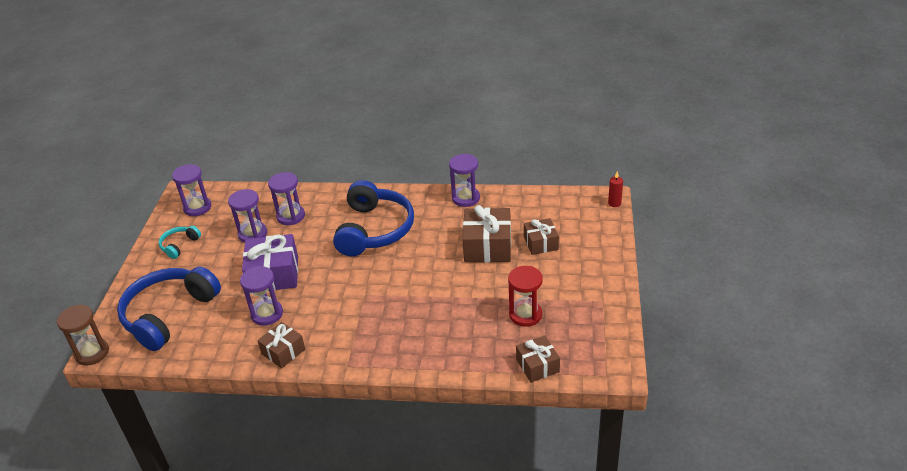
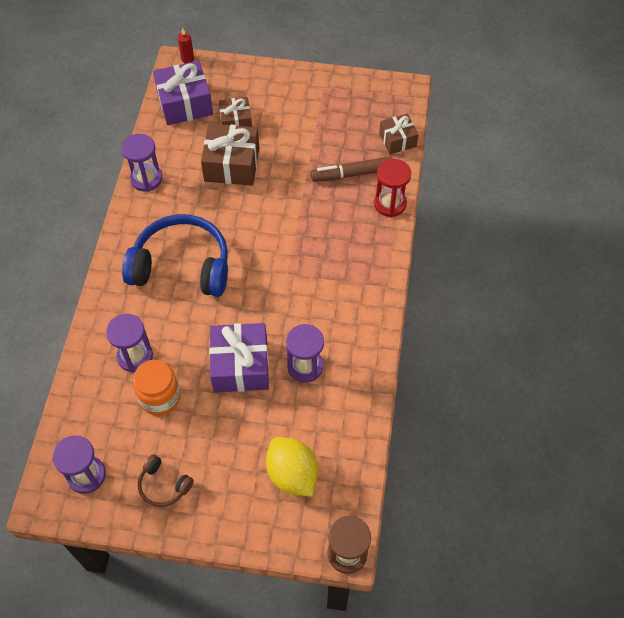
camera: 90 degrees left, 20 degrees up
(169, 314) = (292, 474): blue headphones -> yellow lemon
(179, 245) = (163, 485): turquoise headphones -> brown headphones
(252, 234) = (160, 397): purple hourglass -> orange jar
(283, 351) = (363, 345): brown gift -> none
(485, 331) = (352, 174): none -> brown marker
(525, 315) = (334, 143): red hourglass -> red hourglass (390, 204)
(557, 209) = (185, 103): none -> purple gift

